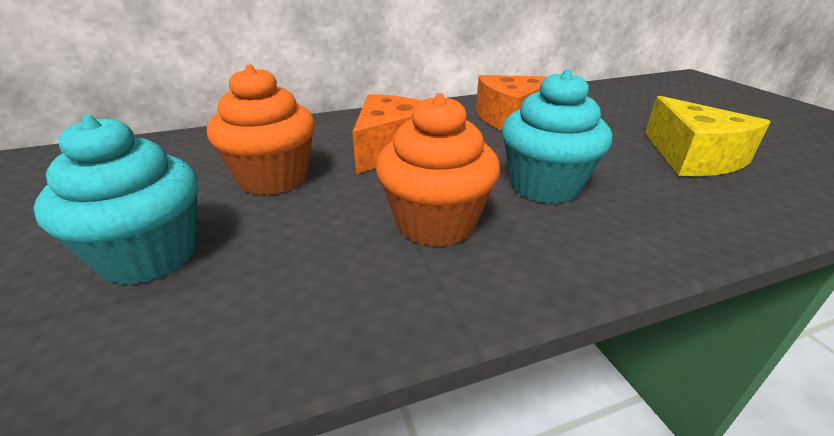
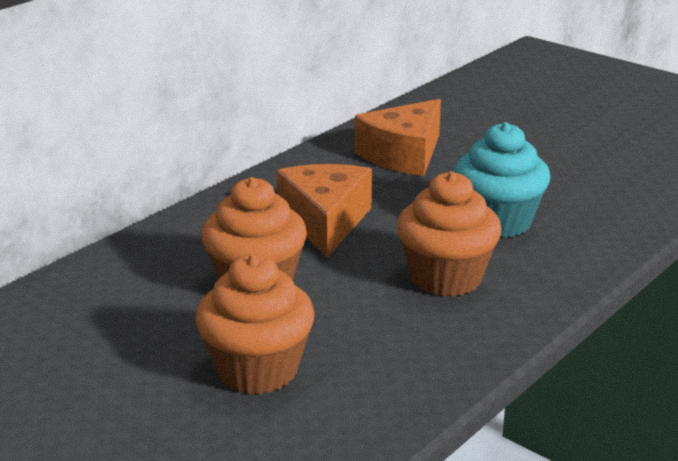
camera: 30 degrees left, 5 degrees down
(150, 255) = (257, 370): turquoise cupcake -> orange cupcake
(693, 157) = (591, 161): yellow cheese -> none

